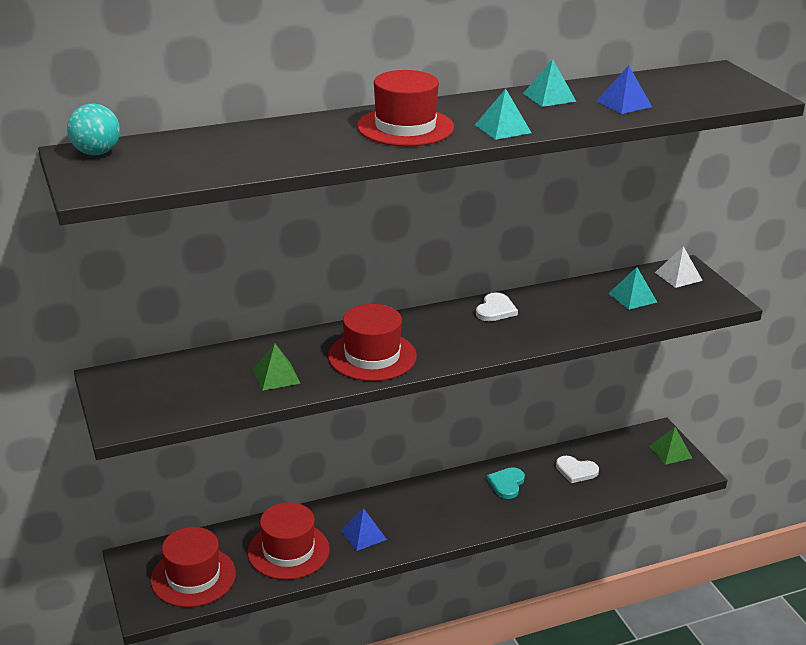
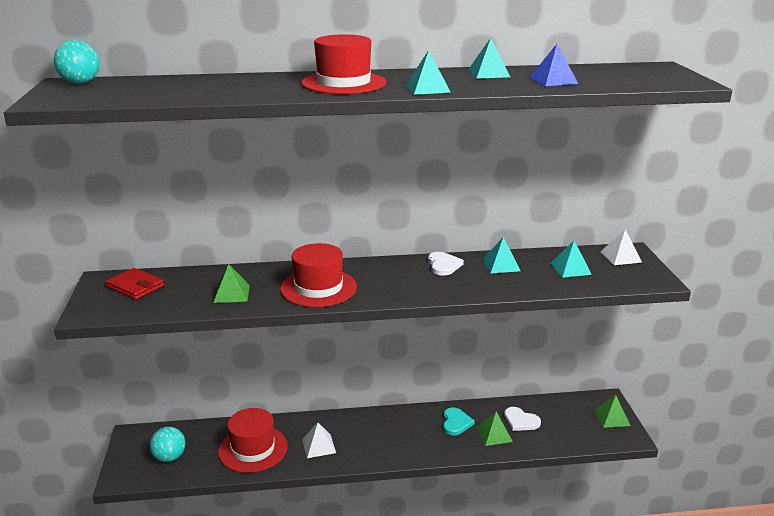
camera: 15 degrees right, 5 degrees down
(154, 382) = (135, 286): none -> red wallet
(193, 577) = (169, 457): red hat -> turquoise ball
(363, 535) = (318, 446): blue pyramid -> white pyramid
(495, 310) = (443, 265): white heart -> white heart turned 45 degrees counterclockwise
(506, 484) = (456, 423): turquoise heart -> turquoise heart turned 150 degrees clockwise
(553, 490) = (494, 434): none -> green pyramid
(557, 302) = (501, 265): none -> turquoise pyramid

